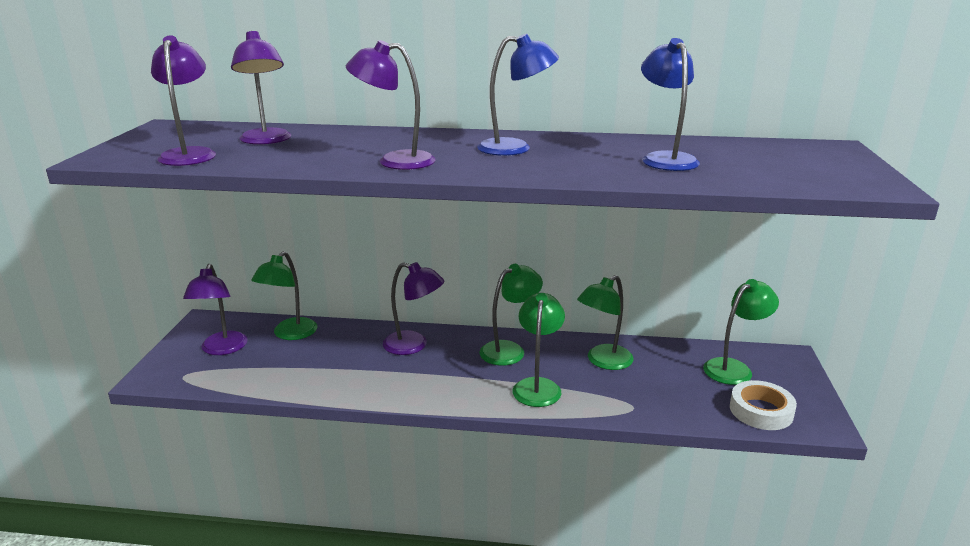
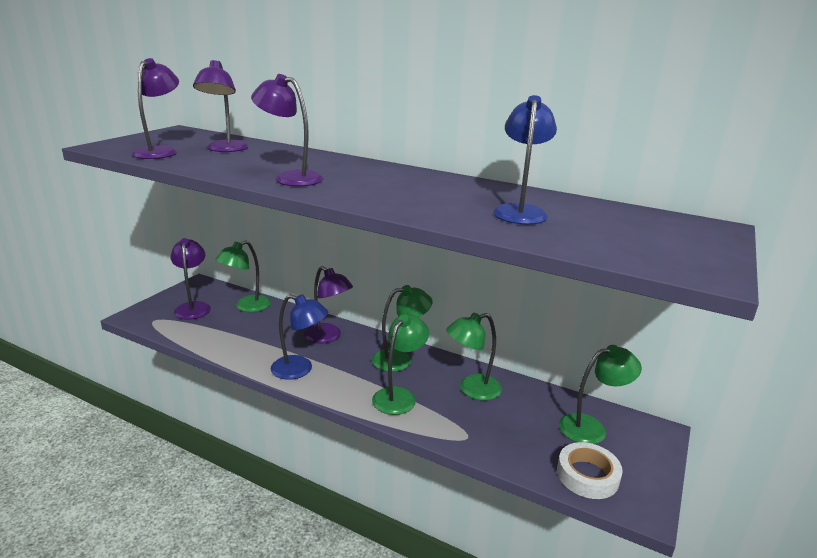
camera: 20 degrees right, 0 degrees up
(222, 349) = (193, 307): purple lamp -> purple lamp turned 150 degrees clockwise
(515, 148) = (401, 182): blue lamp -> blue lamp (300, 370)

